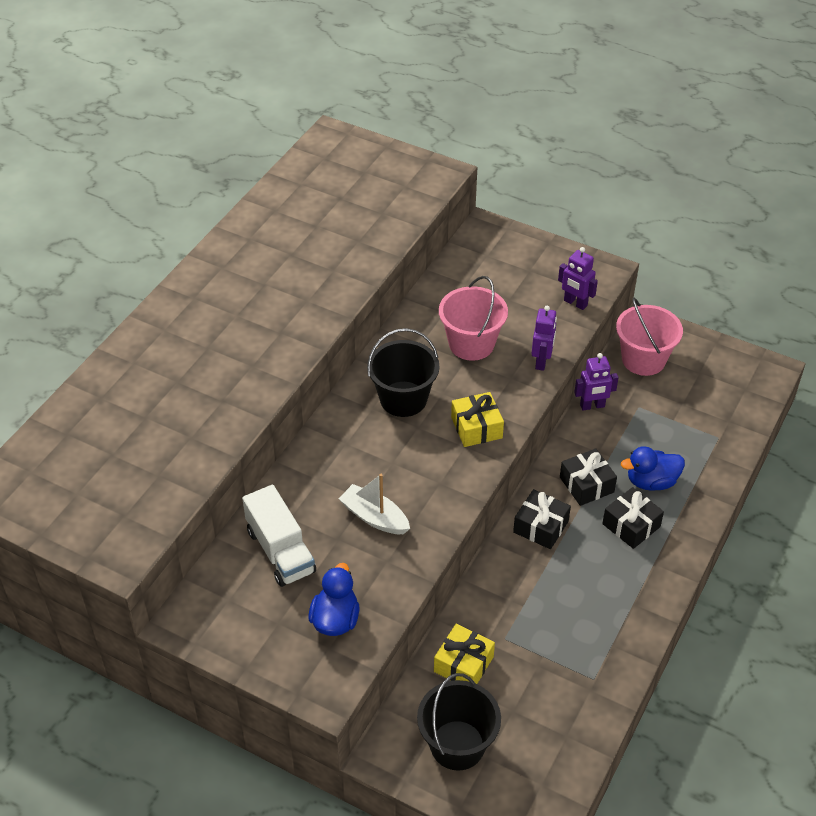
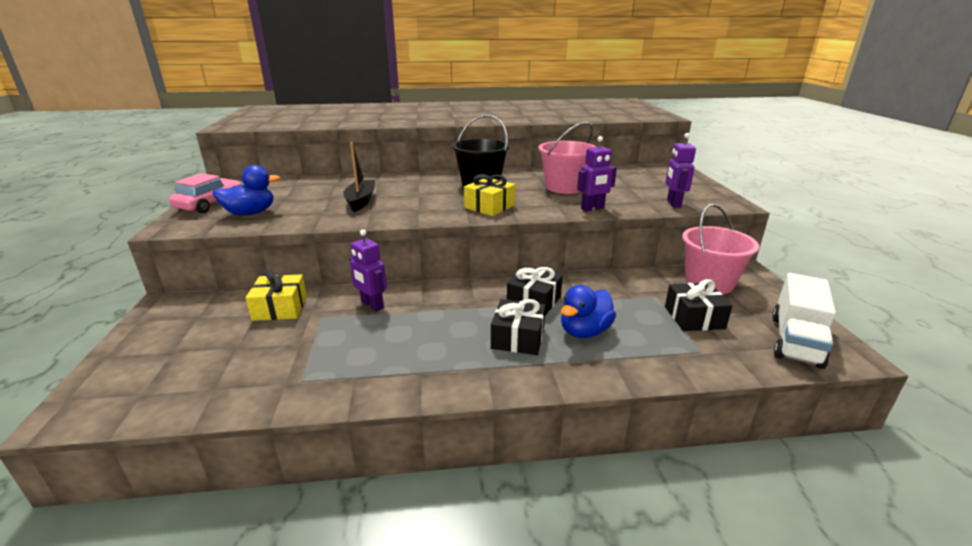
camera: 55 degrees right, 20 degrees down
(269, 650) = (210, 204): none -> pink car
(280, 551) = (304, 188): white truck -> white truck (795, 340)
(374, 517) = (361, 201): white boat -> black boat
(457, 745) = (184, 332): black bucket -> none
(541, 527) = (461, 295): black gift -> black gift (694, 317)
(592, 406) = (619, 277): purple robot -> purple robot (372, 305)
(651, 482) = (584, 331): blue duck -> blue duck turned 90 degrees counterclockwise

